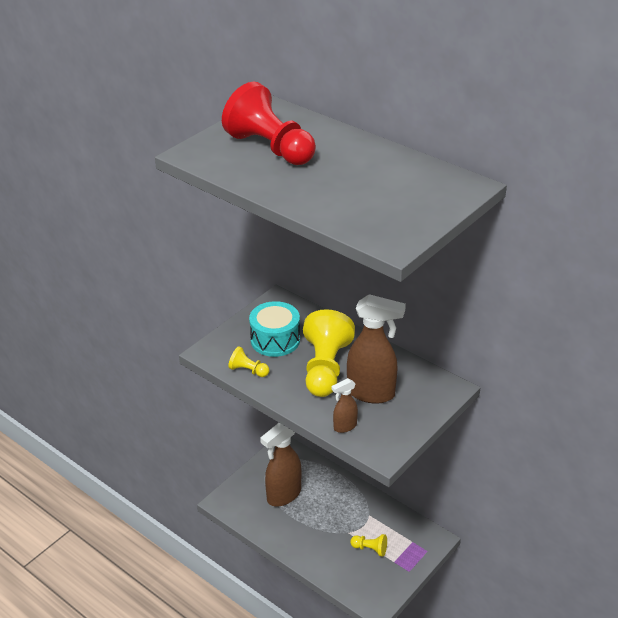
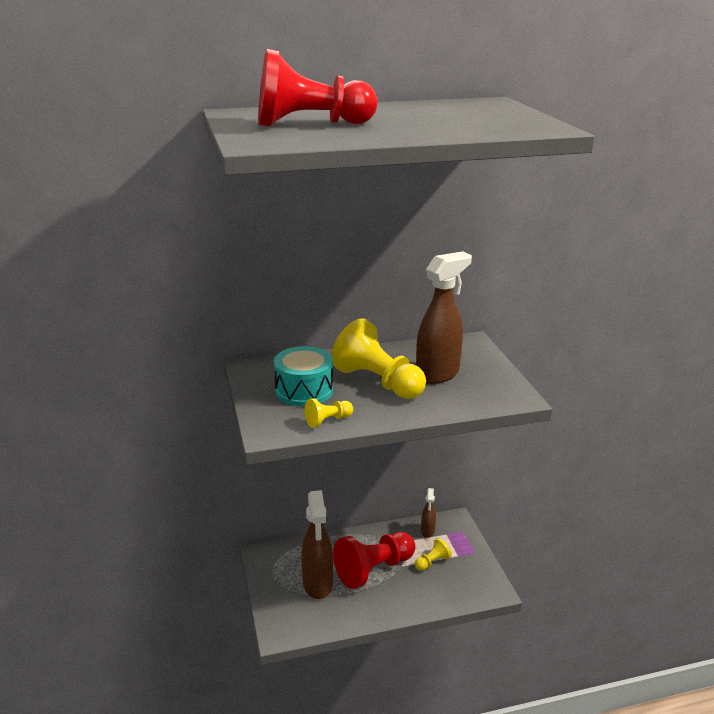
camera: 55 degrees left, 10 degrees down
(328, 518) = (374, 569): none -> red pawn
(344, 427) = (466, 402): brown spray bottle -> brown spray bottle (427, 531)

